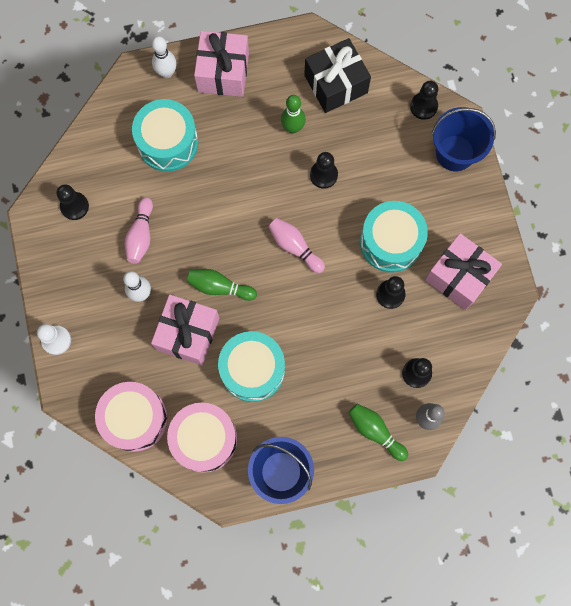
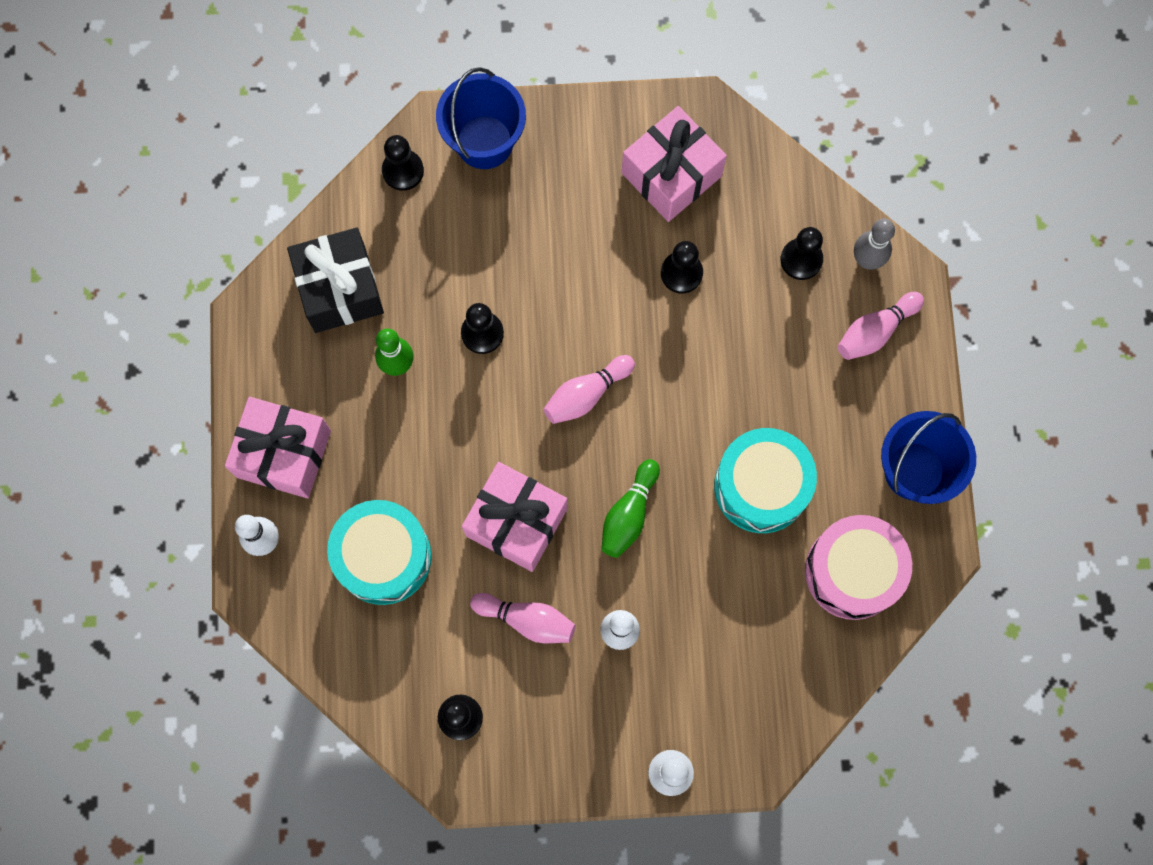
camera: 80 degrees left, 0 degrees up
(135, 419) = (808, 669): pink drum -> none
(188, 334) = (692, 571): pink gift -> pink gift (516, 522)
(375, 431) = (875, 331): green bowling pin -> pink bowling pin
(390, 242) = (603, 257): turquoise drum -> none

